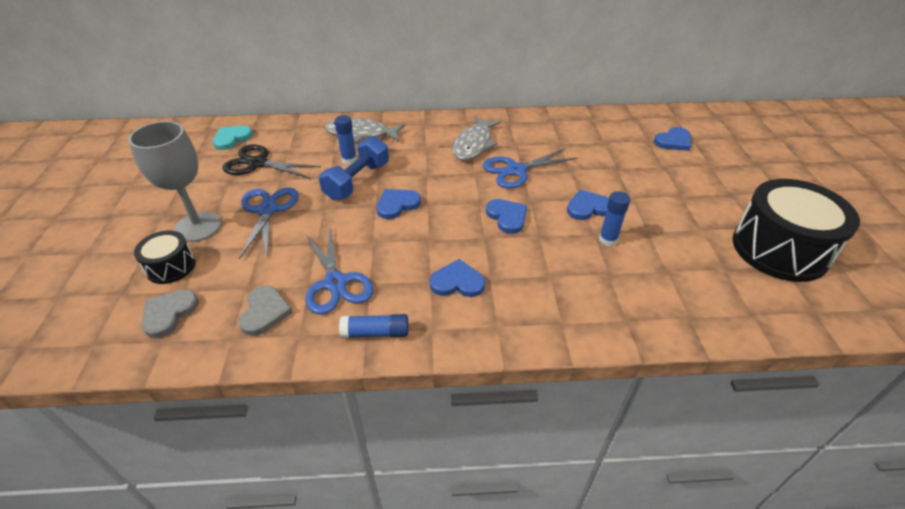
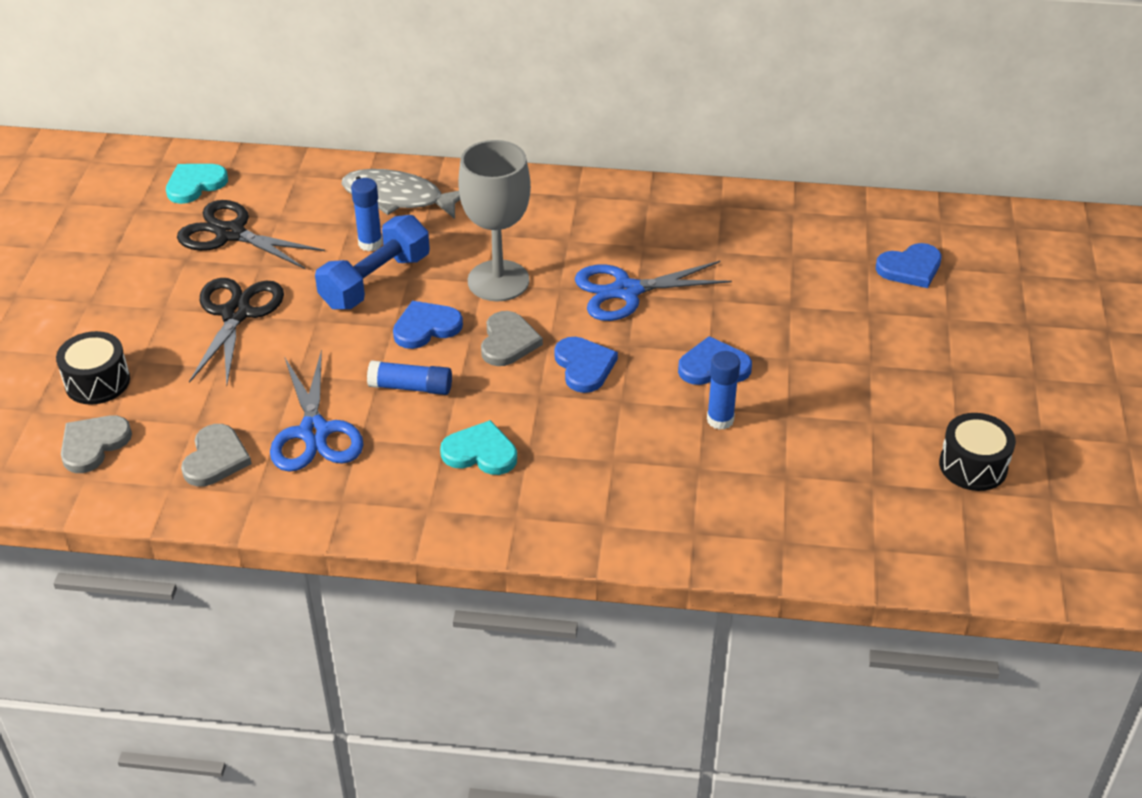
camera: 10 degrees right, 0 degrees up
(198, 227) = (136, 327): grey goblet -> grey goblet (498, 281)
(267, 210) = (236, 314): blue scissors -> black scissors
(375, 333) = (354, 504): blue glue stick -> blue glue stick (411, 387)
(453, 207) = (508, 342): none -> grey heart
(457, 282) = (480, 452): blue heart -> turquoise heart
(474, 144) = (575, 237): grey fish -> none
(779, 249) = (973, 466): black drum -> black drum, size x0.50

